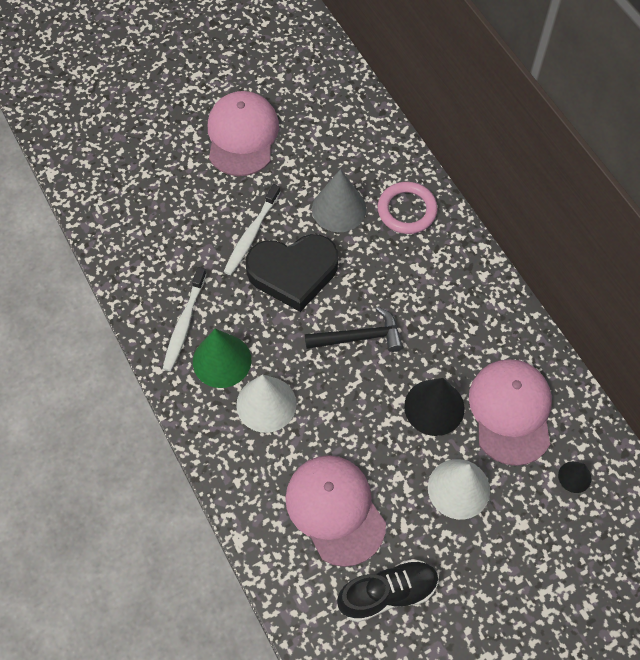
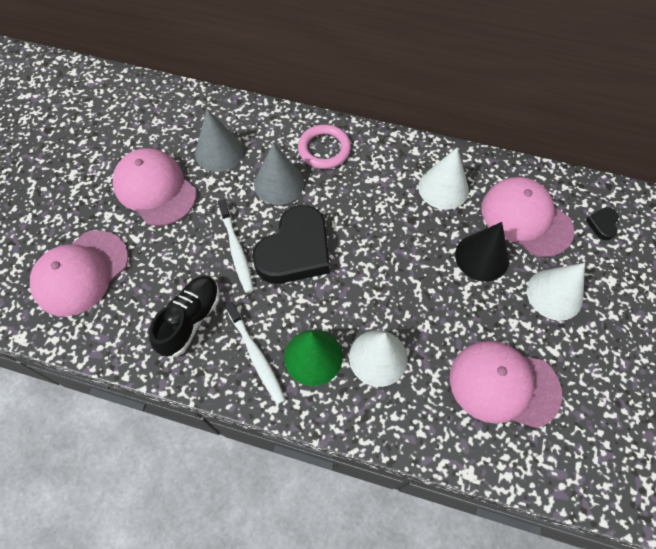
camera: 45 degrees left, 0 degrees up
(130, 159) = (81, 273): none -> pink cap
(320, 144) = (219, 152): none -> grey cone
(359, 337) = (386, 254): black hammer -> none
(387, 593) = (597, 406): black shoe -> black shoe (190, 320)
(469, 326) = (443, 188): none -> white cone
(574, 477) = (602, 224): black cone -> black heart

